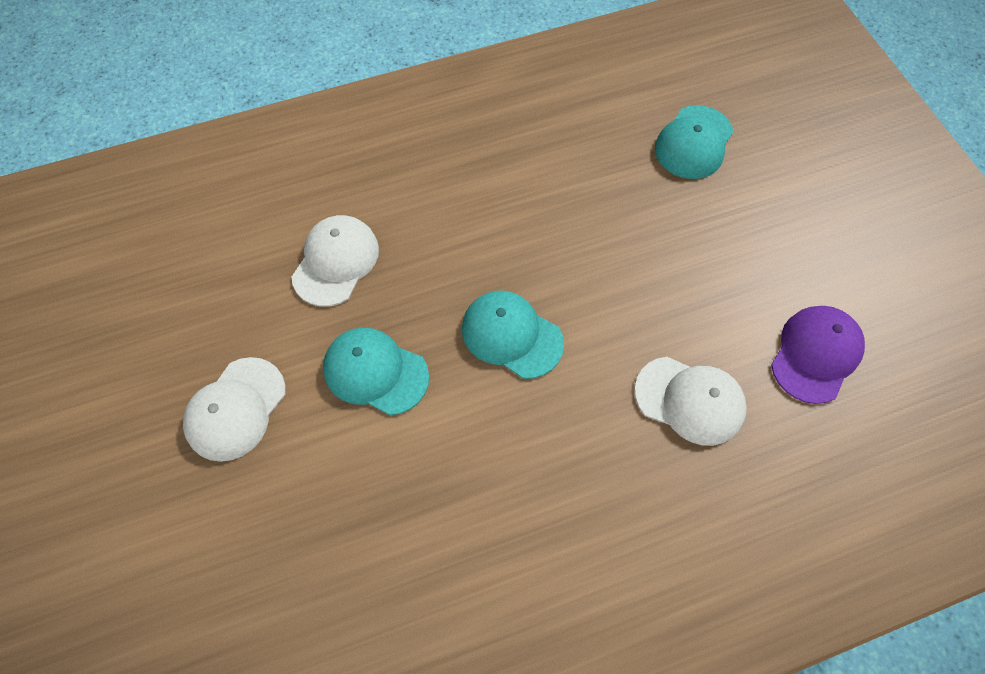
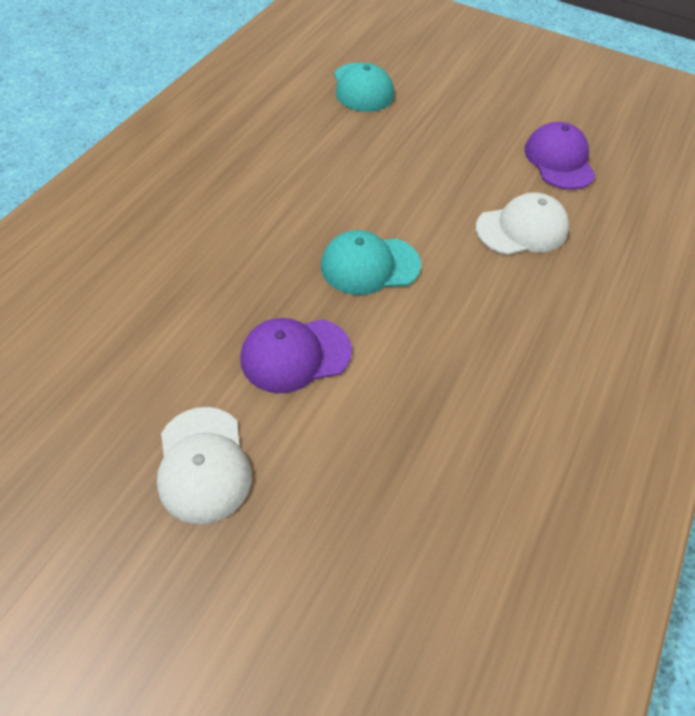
camera: 45 degrees left, 10 degrees down
(336, 262) = (178, 303): white cap -> none
(375, 372) = (295, 355): turquoise cap -> purple cap

